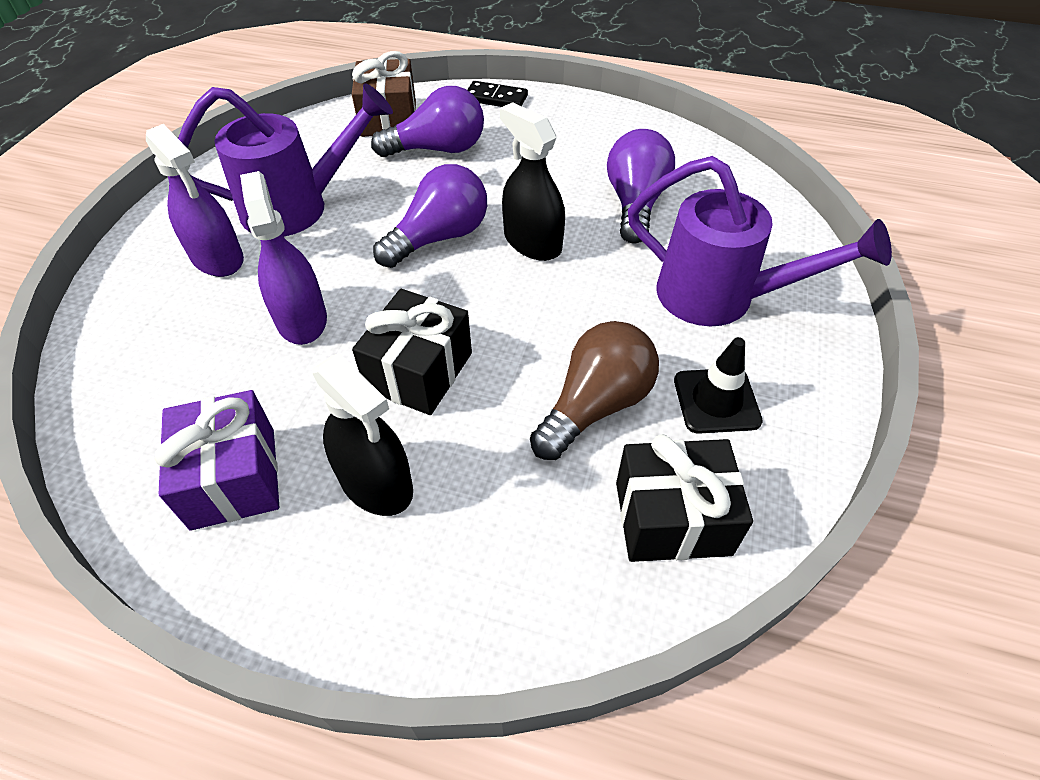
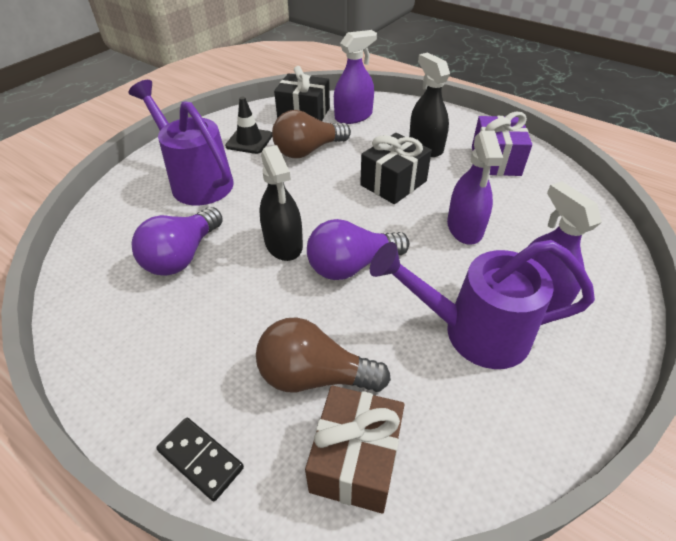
camera: 160 degrees left, 5 degrees down
(438, 149) = (314, 375): purple light bulb -> brown light bulb
(558, 544) = (353, 116): none -> purple spray bottle

